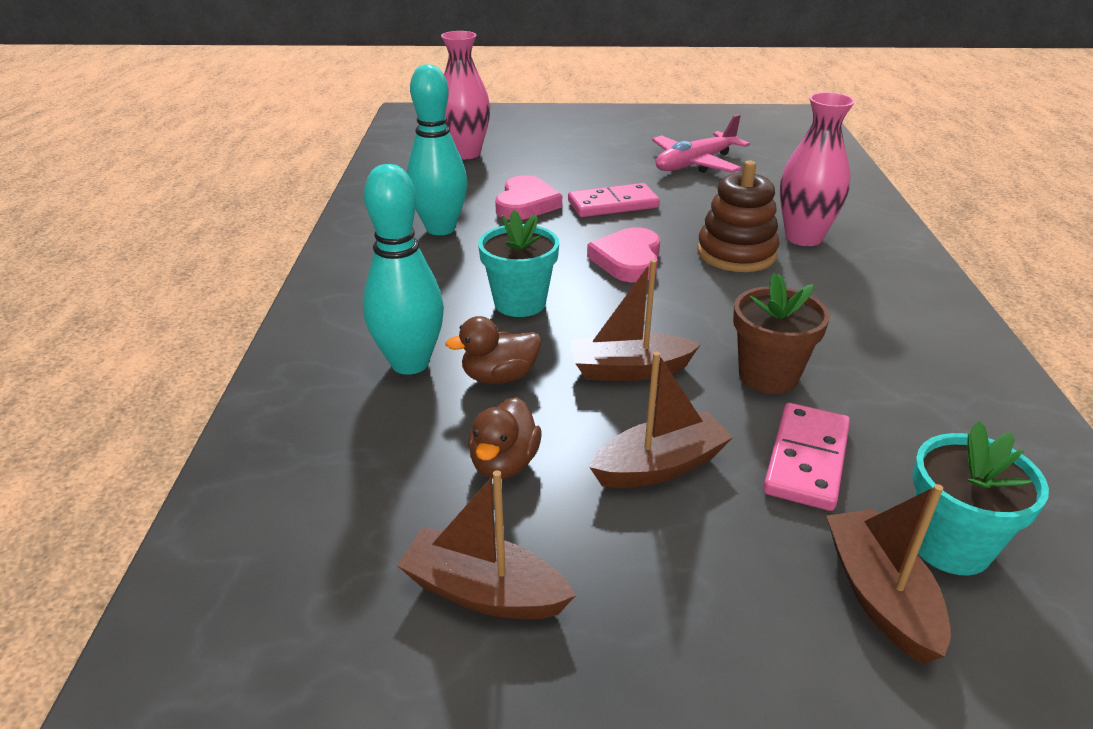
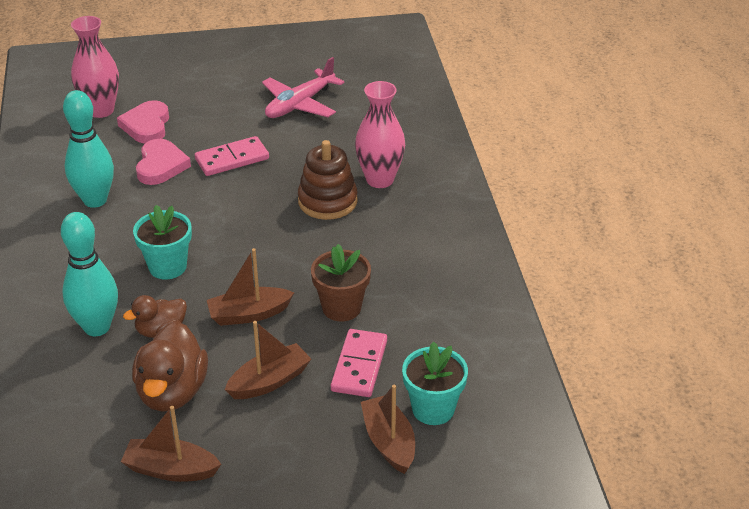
camera: 10 degrees left, 5 degrees up
(504, 463) = (172, 392): brown duck -> brown duck, size x1.67
(628, 260) = (245, 217): pink heart -> pink heart (146, 126)

